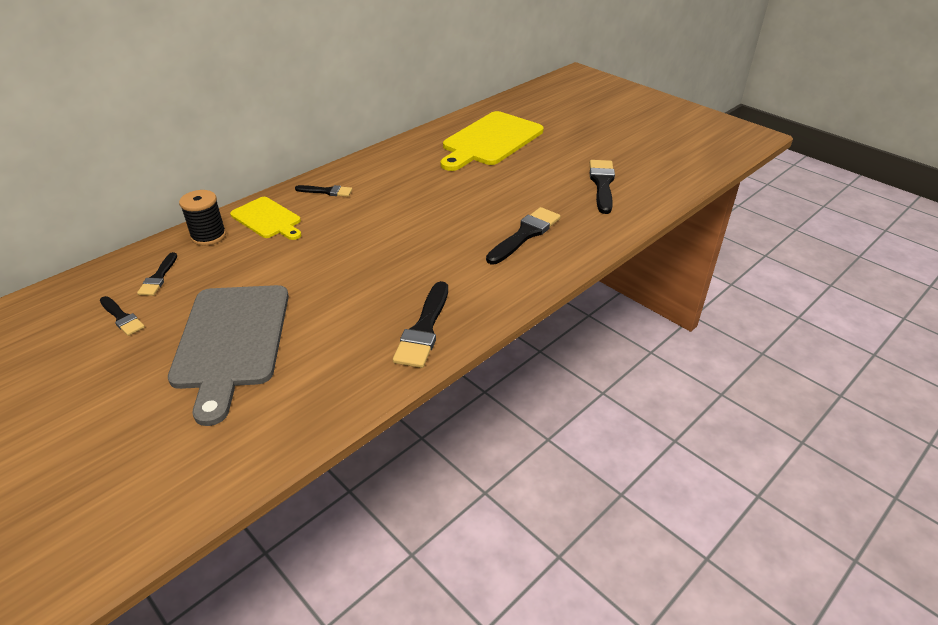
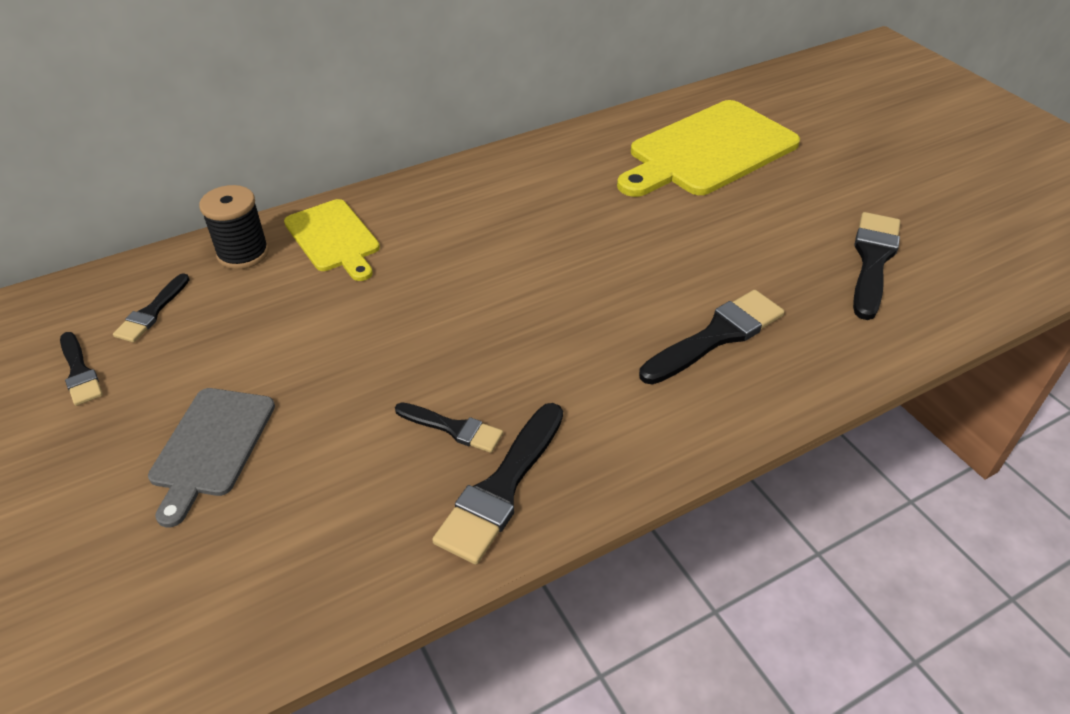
camera: 15 degrees right, 5 degrees up
(232, 341) = (211, 446): grey cutting board -> grey cutting board, size x0.57
(327, 191) = (433, 204): black brush -> black brush (453, 428)

